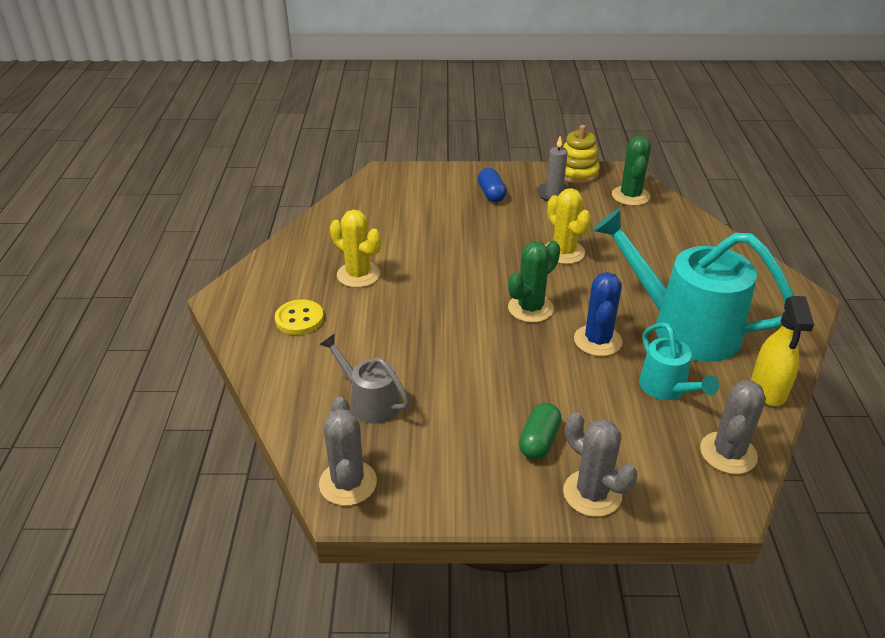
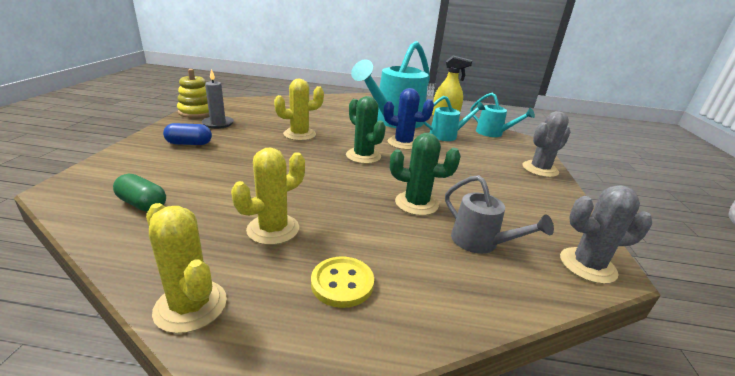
camera: 85 degrees left, 10 degrees down
(271, 262) = (190, 306): none -> yellow cactus
(369, 402) = (481, 243): grey watering can -> grey watering can turned 90 degrees counterclockwise
(539, 441) = (502, 176): green capsule -> green capsule (142, 204)
(630, 196) = (247, 105): green cactus -> green cactus (416, 204)
(728, 453) = (493, 133): grey cactus -> turquoise watering can

